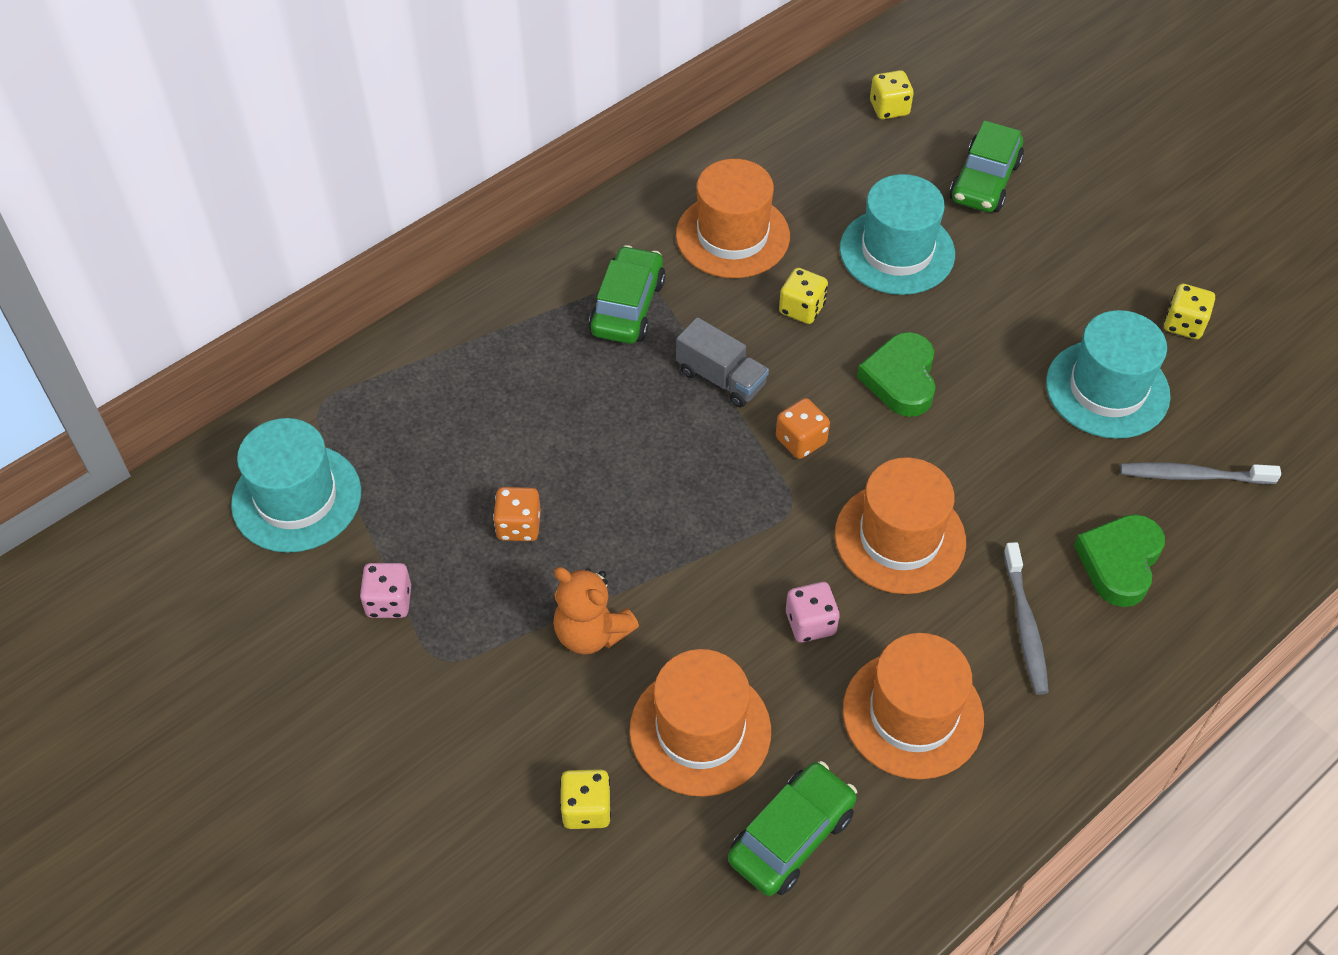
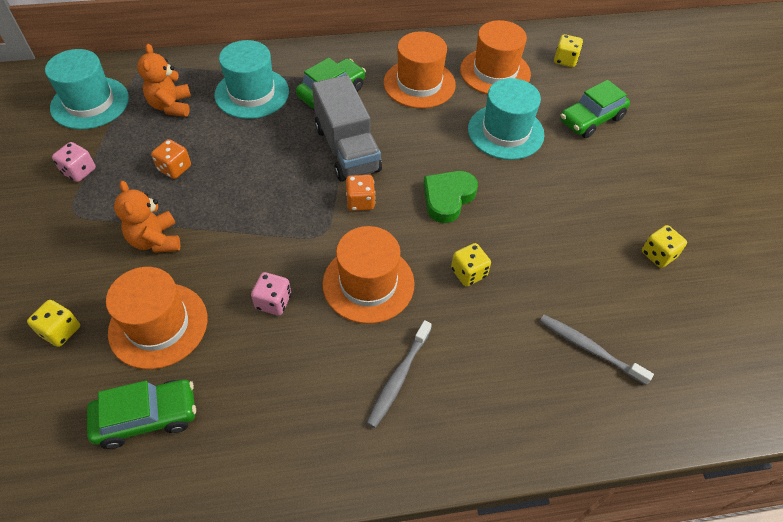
camera: 30 degrees right, 0 degrees up
(422, 441) = (171, 106): none -> orange teddy bear
(721, 378) = (347, 149): grey truck -> grey truck, size x1.67
(802, 309) = (424, 135): yellow dice -> yellow dice (468, 273)
(912, 714) = (282, 389): orange hat -> orange hat (495, 72)
(1107, 389) = (573, 267): turquoise hat -> turquoise hat (252, 93)
(1119, 562) = (494, 374): green heart -> none

